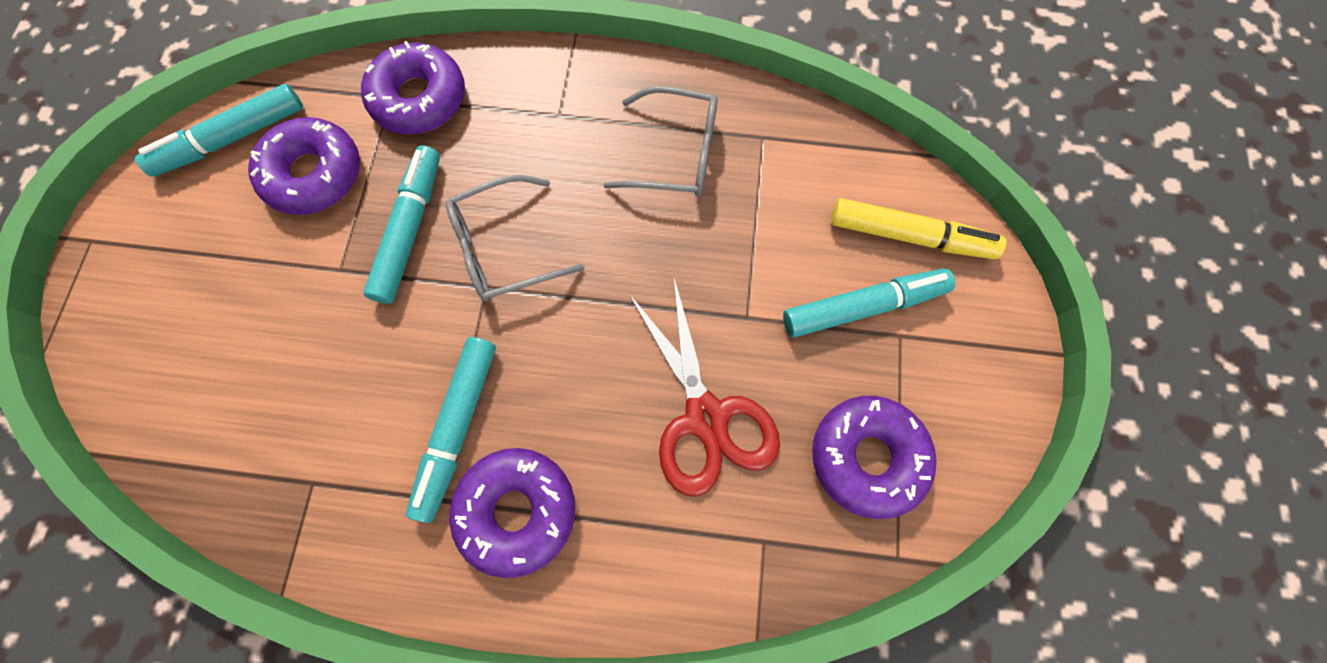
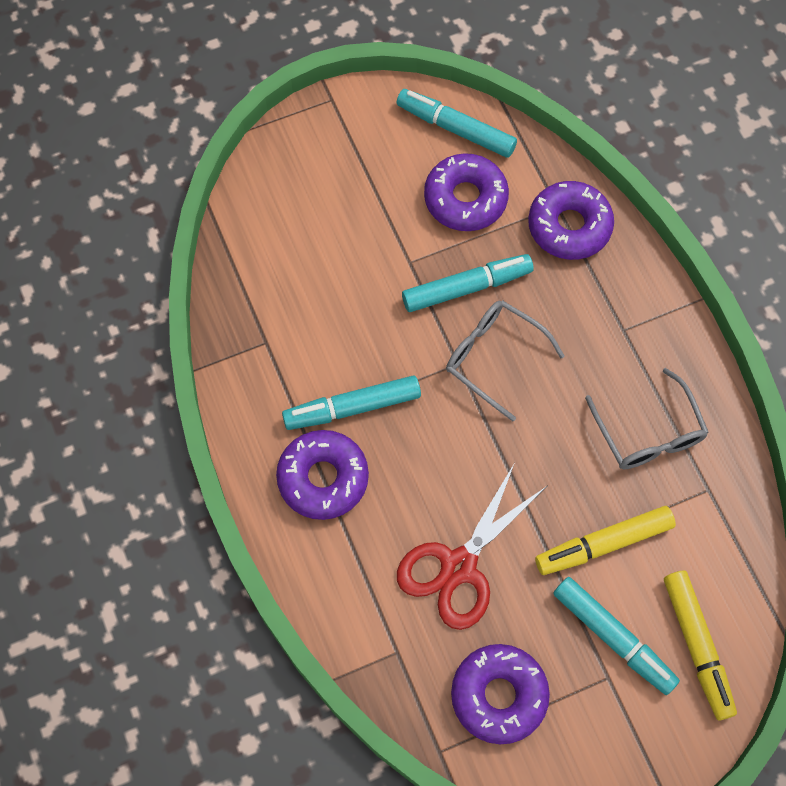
camera: 60 degrees right, 5 degrees down
(763, 260) = (603, 544): none -> yellow marker

